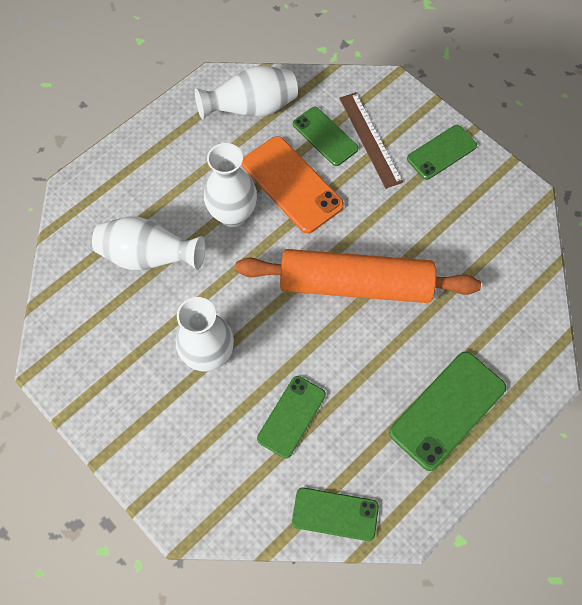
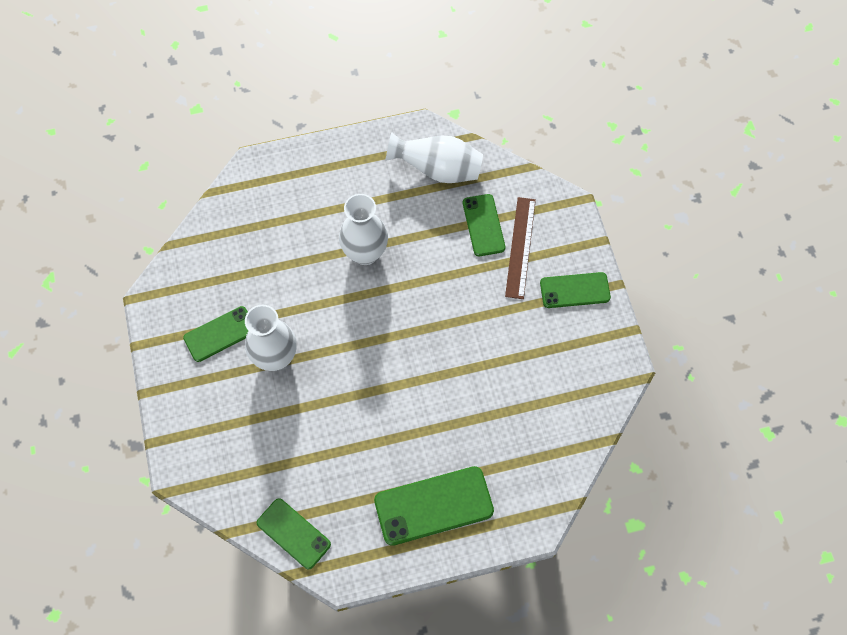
camera: 30 degrees right, 0 degrees up
(149, 257) = (278, 253): white vase -> none
(291, 184) = (429, 252): orange phone -> none
(291, 416) = (308, 441): green phone -> green phone (220, 334)
(355, 284) = (426, 364): orange rolling pin -> none

